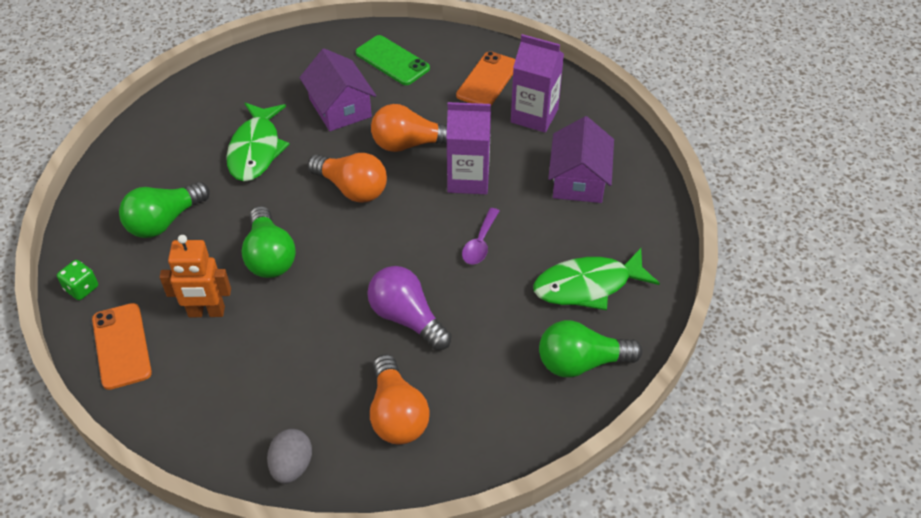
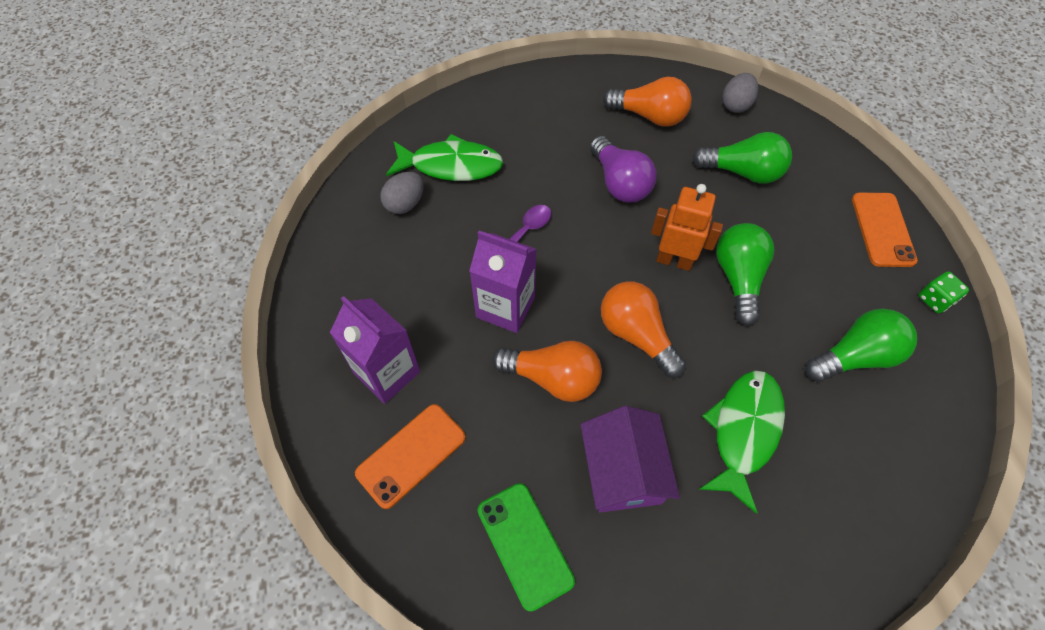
camera: 160 degrees left, 10 degrees up
(206, 312) = (803, 239): orange robot -> orange robot (674, 261)
(397, 414) = (649, 116): orange light bulb -> orange light bulb turned 105 degrees clockwise
(578, 180) = (392, 270): purple house -> none
(581, 362) = (493, 112): green light bulb -> green light bulb (742, 172)
(606, 236) = (405, 204): none -> grey egg

